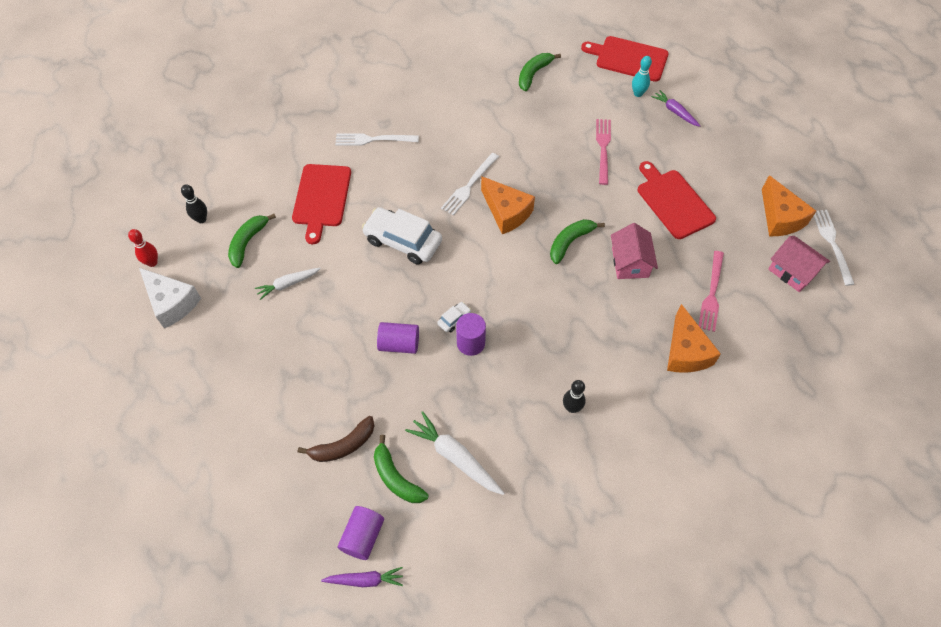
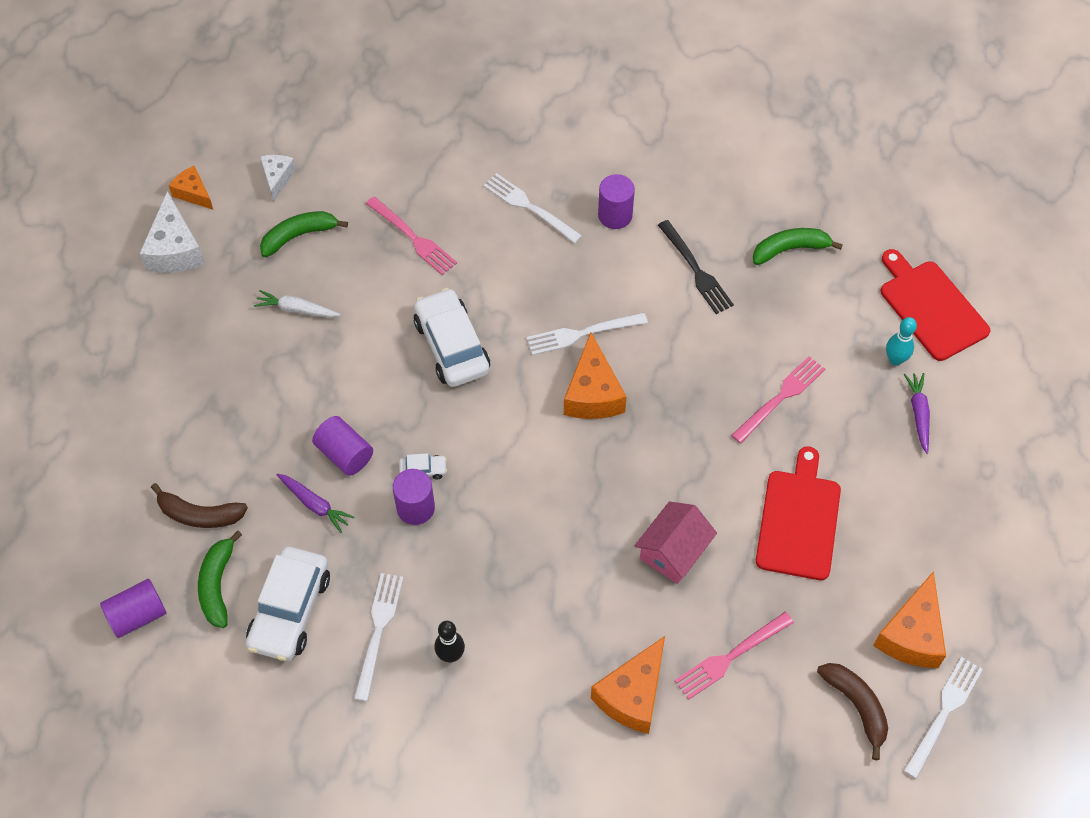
camera: 40 degrees right, 0 degrees up
(152, 262) = (193, 193): red bowling pin -> orange cheese
(201, 219) = (277, 178): black bowling pin -> white cheese
(321, 198) = (414, 238): red cutting board -> pink fork
(365, 580) = (103, 656): purple carrot -> purple carrot (315, 504)
(425, 114) = (615, 215): none -> purple cylinder
(455, 457) = (290, 610): white carrot -> white car
(497, 114) = (696, 270): none -> black fork
(518, 426) = (378, 630): none -> white fork
(570, 242) = (629, 478): green banana -> none
(792, 271) = (856, 706): pink house -> brown banana

